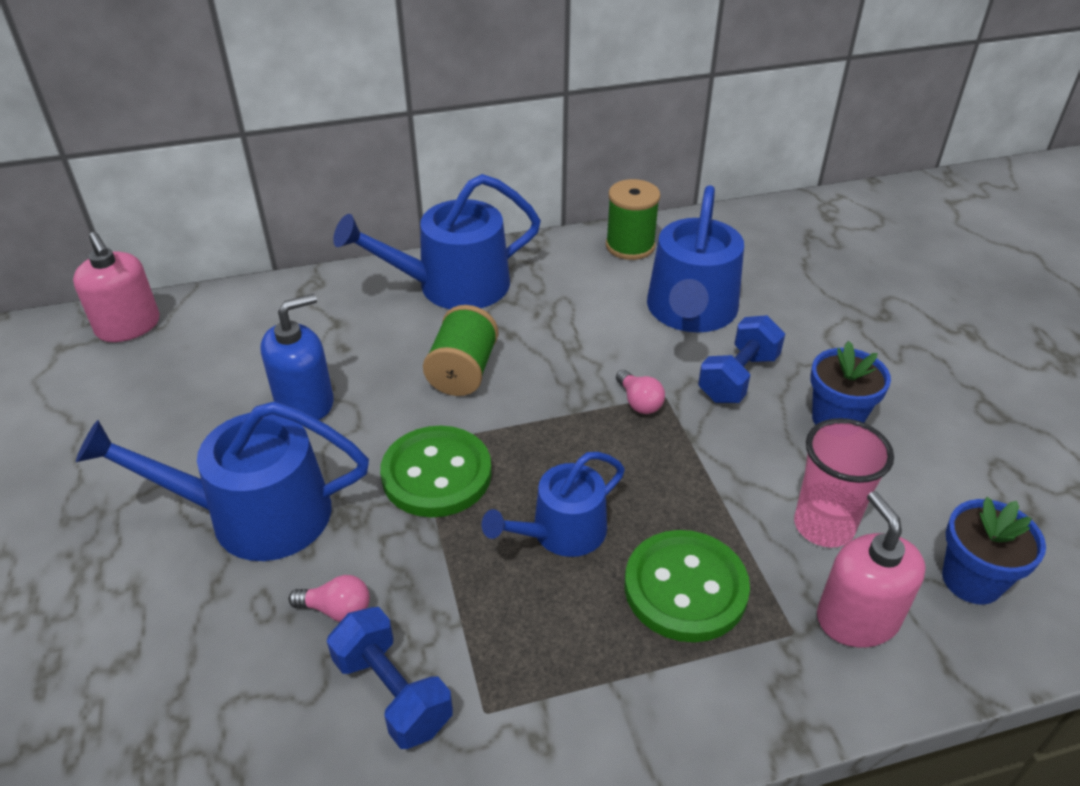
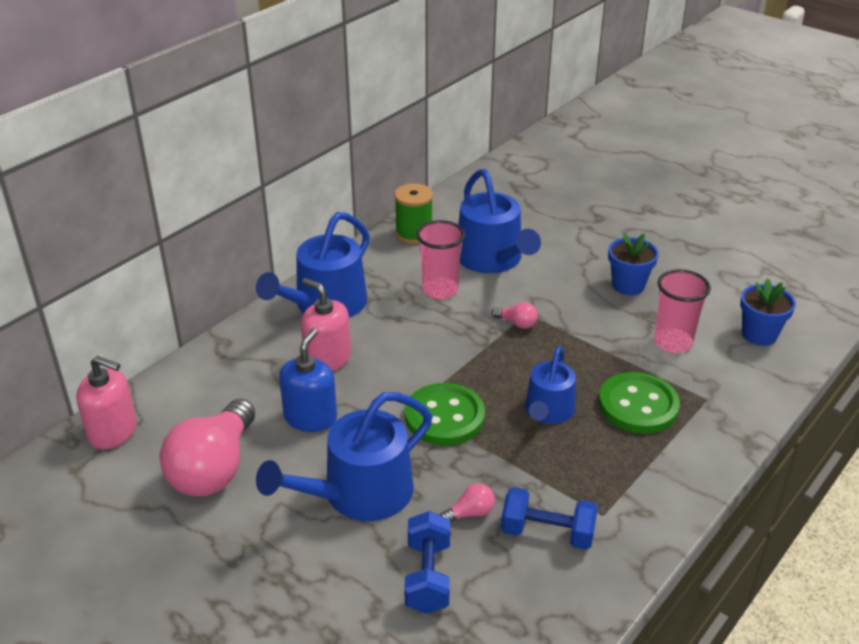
camera: 35 degrees left, 5 degrees down
(163, 409) = (214, 468): none -> pink light bulb
(463, 371) = (393, 353): green spool -> none
(591, 322) = (440, 290): none -> pink cup
(738, 378) = (557, 286): blue dumbbell -> blue dumbbell (428, 576)
(857, 618) = (727, 378): pink soap dispenser -> pink soap dispenser (327, 359)

